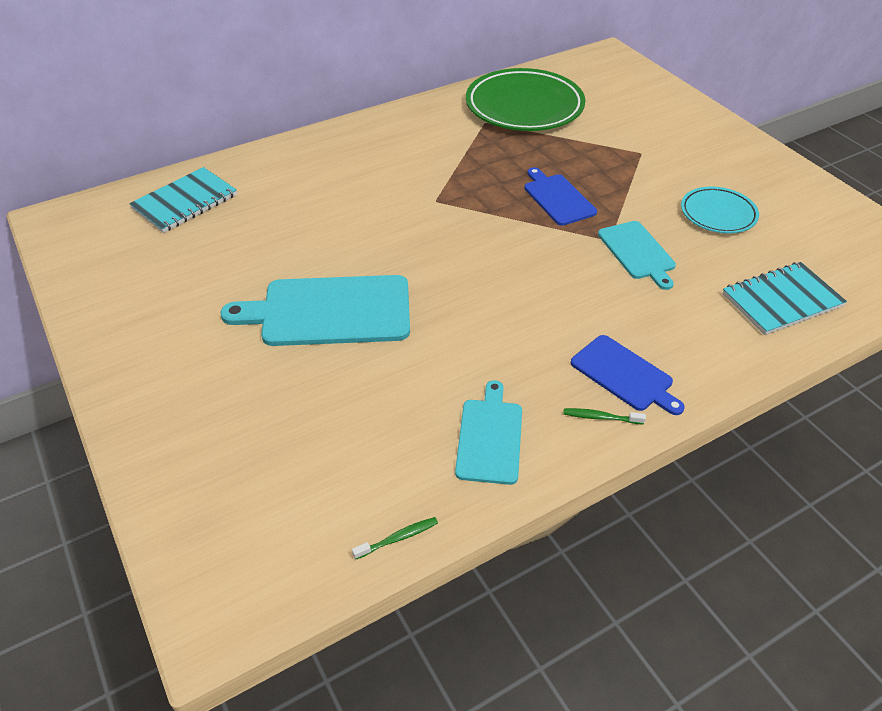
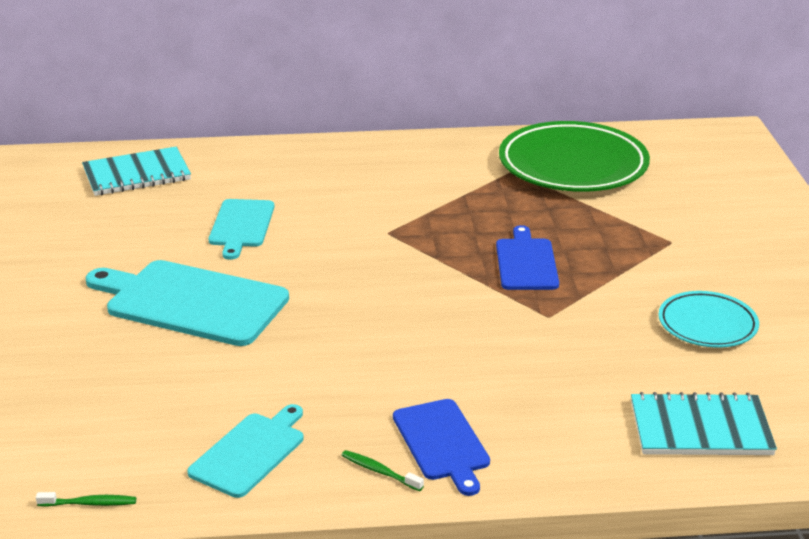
camera: 25 degrees right, 15 degrees down
(637, 252) = (569, 336): turquoise cutting board -> turquoise cutting board (241, 226)

